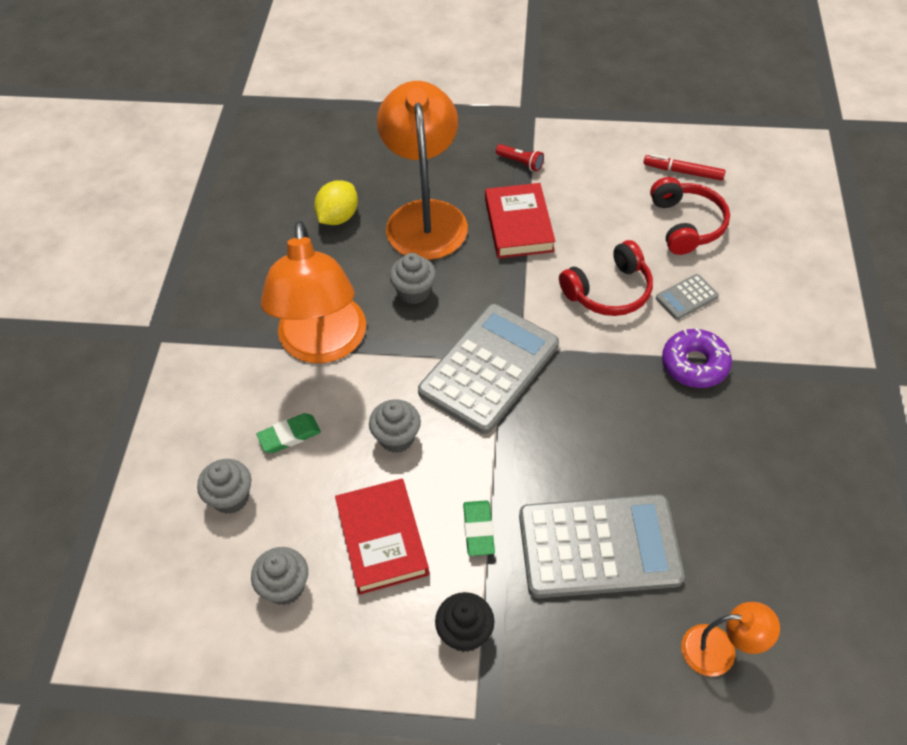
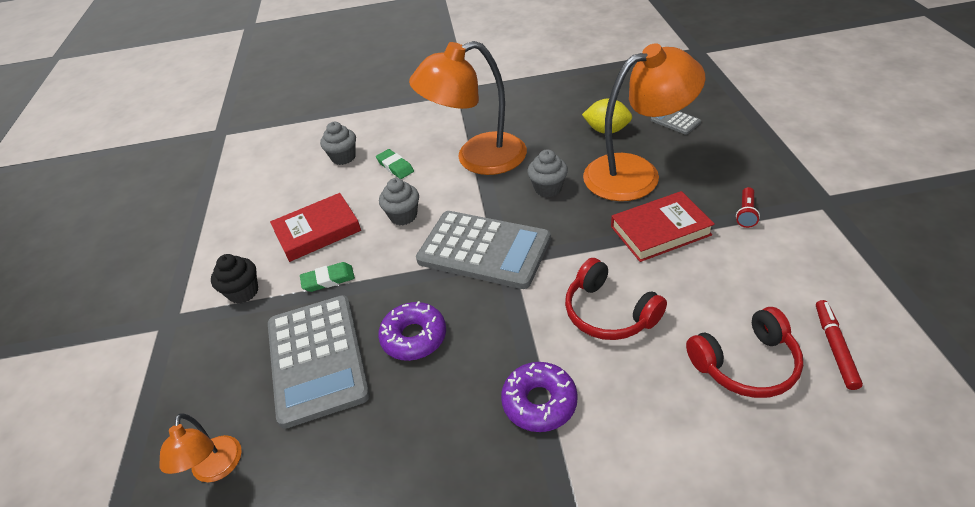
camera: 80 degrees right, 10 degrees down
(285, 587) = (280, 198): grey cupcake -> none
(594, 450) = (414, 337): none -> purple donut
(686, 297) = (631, 381): grey calculator -> grey calculator (675, 121)

